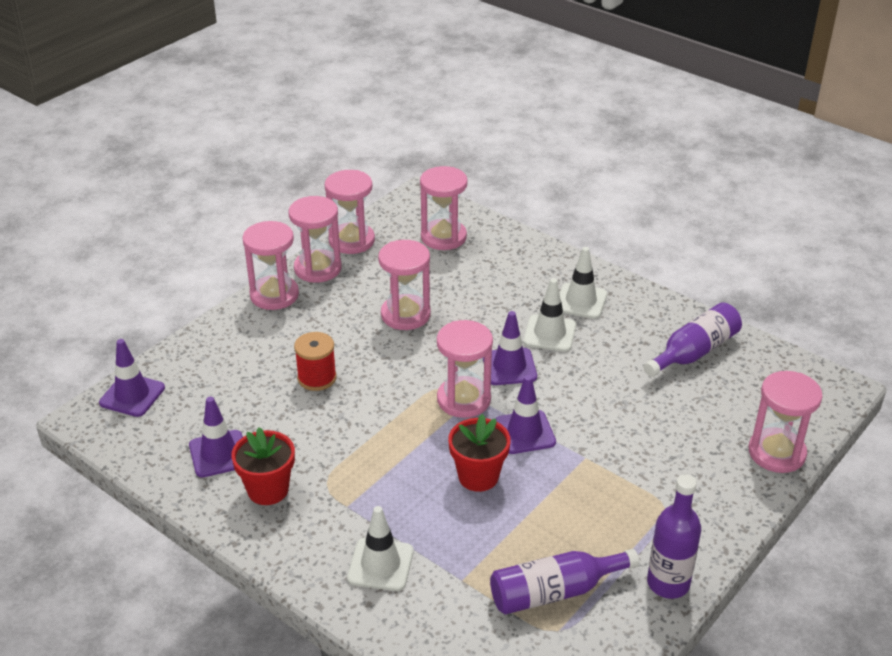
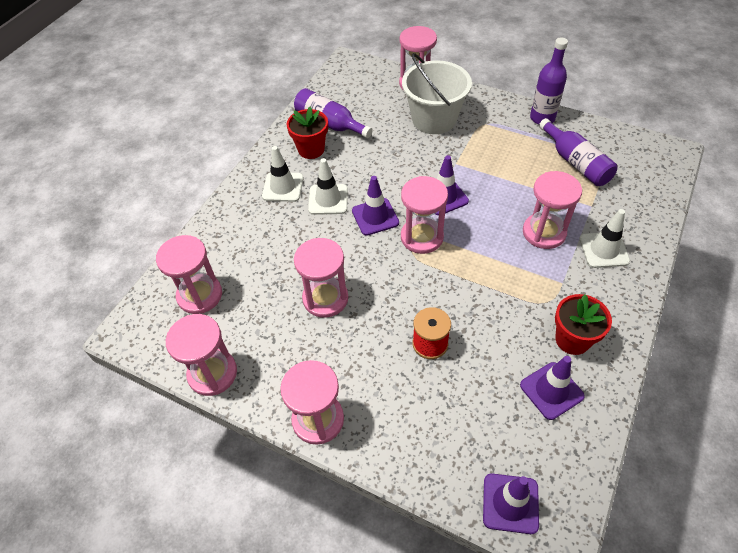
camera: 100 degrees left, 15 degrees up
(318, 268) = (266, 391): pink hourglass -> pink hourglass (544, 232)
(478, 476) = (498, 214): red flower pot -> red flower pot (311, 149)
(686, 455) = (434, 119): none -> white bucket

